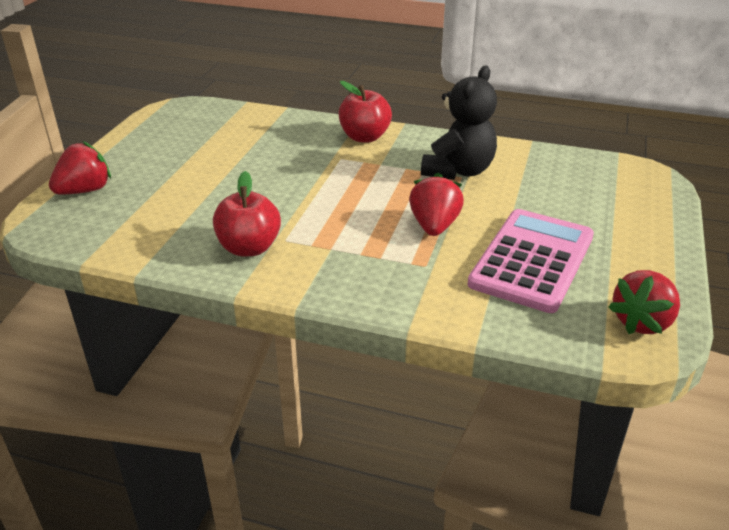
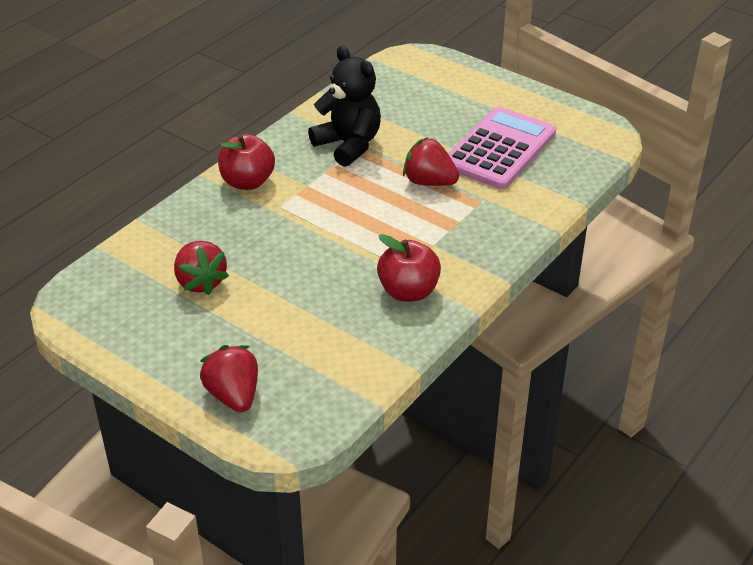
camera: 70 degrees left, 5 degrees up
(532, 260) = (500, 149): pink calculator -> pink calculator turned 75 degrees clockwise
(642, 322) = (588, 128): red strawberry -> red strawberry (200, 282)

